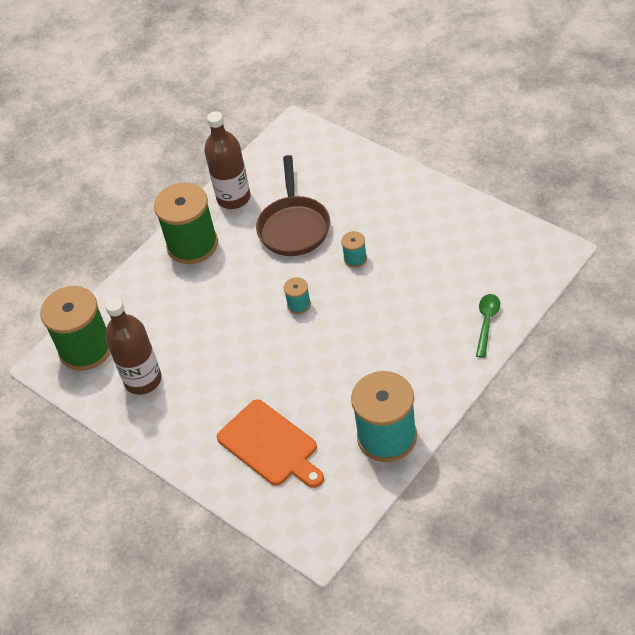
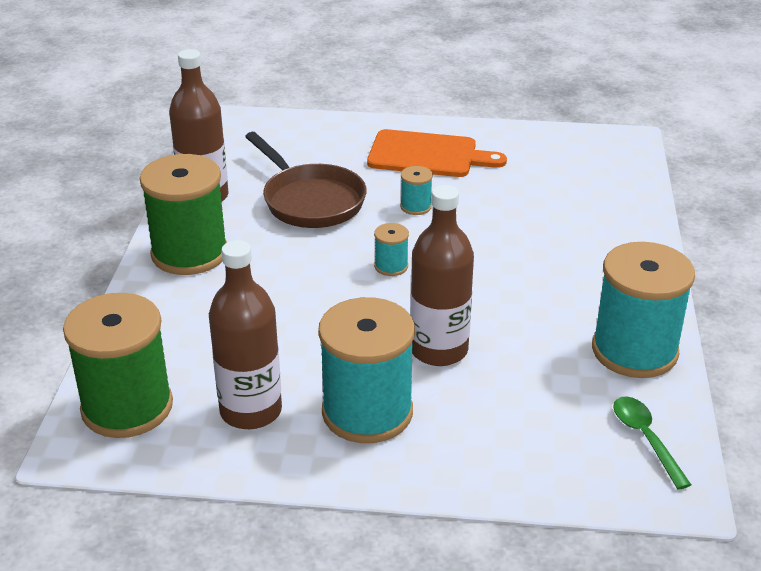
camera: 40 degrees left, 15 degrees down
(200, 409) = (367, 412): none -> turquoise spool
(270, 445) = (502, 414): orange cutting board -> orange cutting board (427, 155)
(273, 383) = (439, 350): none -> brown bottle
(487, 322) = (624, 215): green spoon -> green spoon (645, 439)

